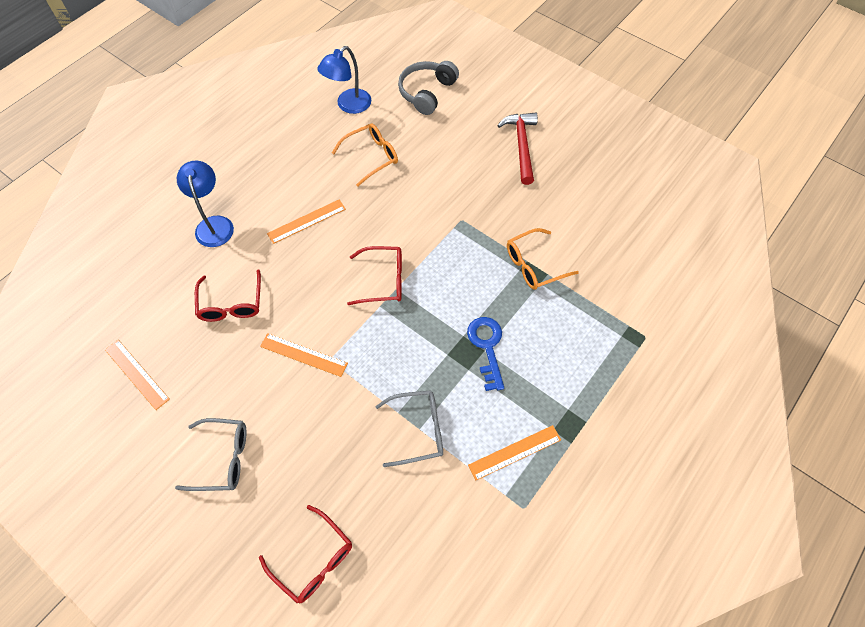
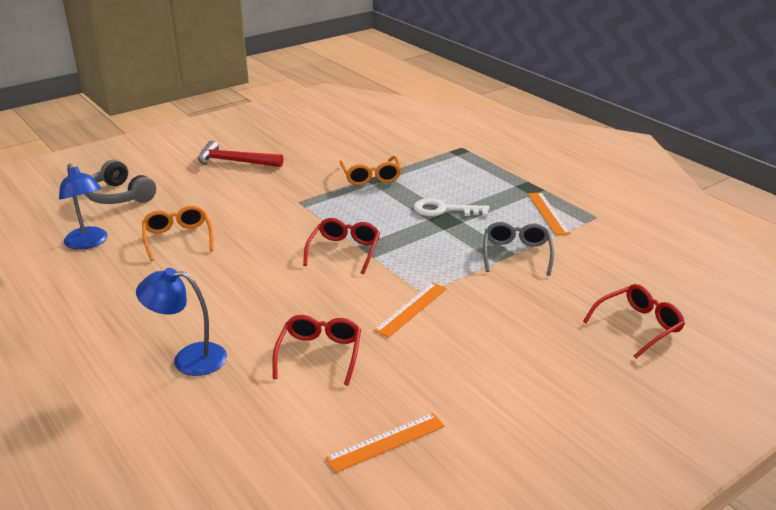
camera: 75 degrees left, 30 degrees down
(222, 458) = (520, 376): grey glasses -> none
(231, 304) = (319, 354): red glasses -> red glasses turned 90 degrees counterclockwise
(306, 221) = (235, 289): orange ruler -> none
(487, 347) = (444, 210): blue key -> white key

